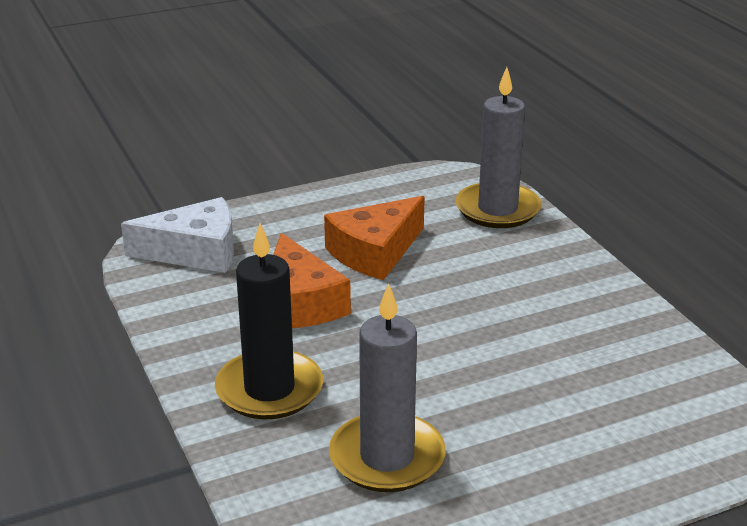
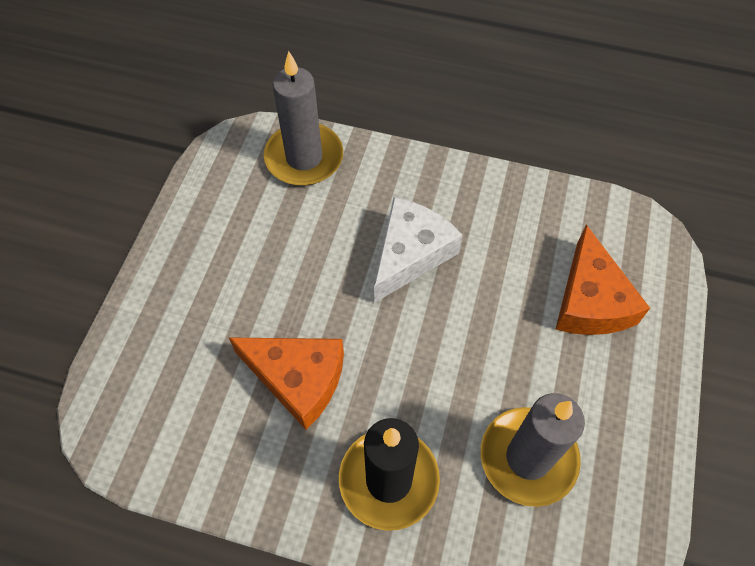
camera: 50 degrees left, 30 degrees up
(195, 252) = (150, 402): white cheese -> white cheese (410, 254)
(375, 252) = (280, 276): orange cheese -> orange cheese (590, 301)

